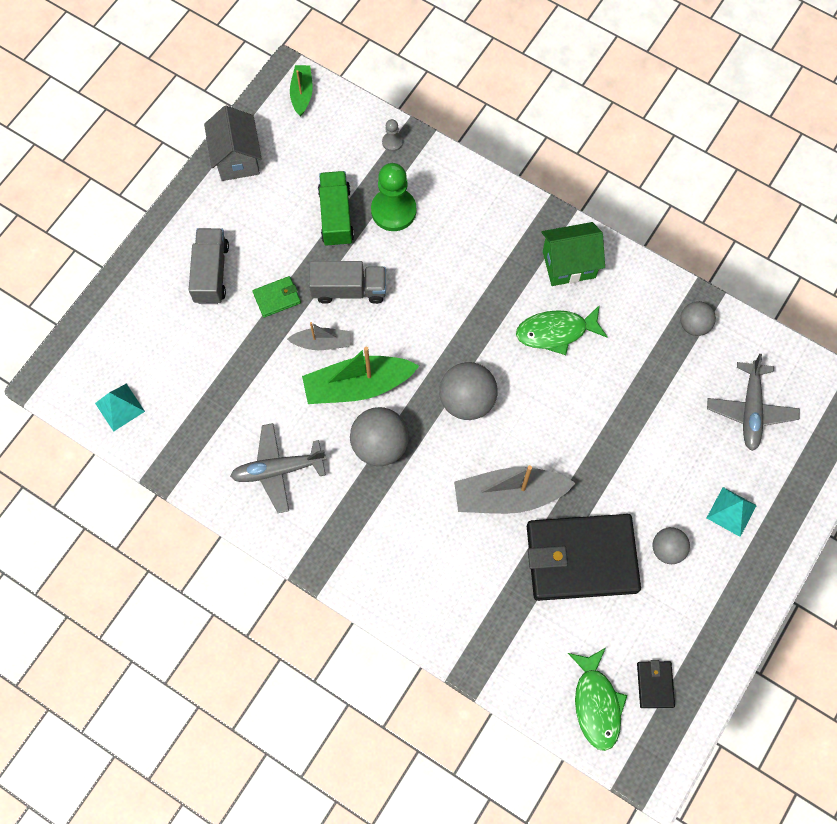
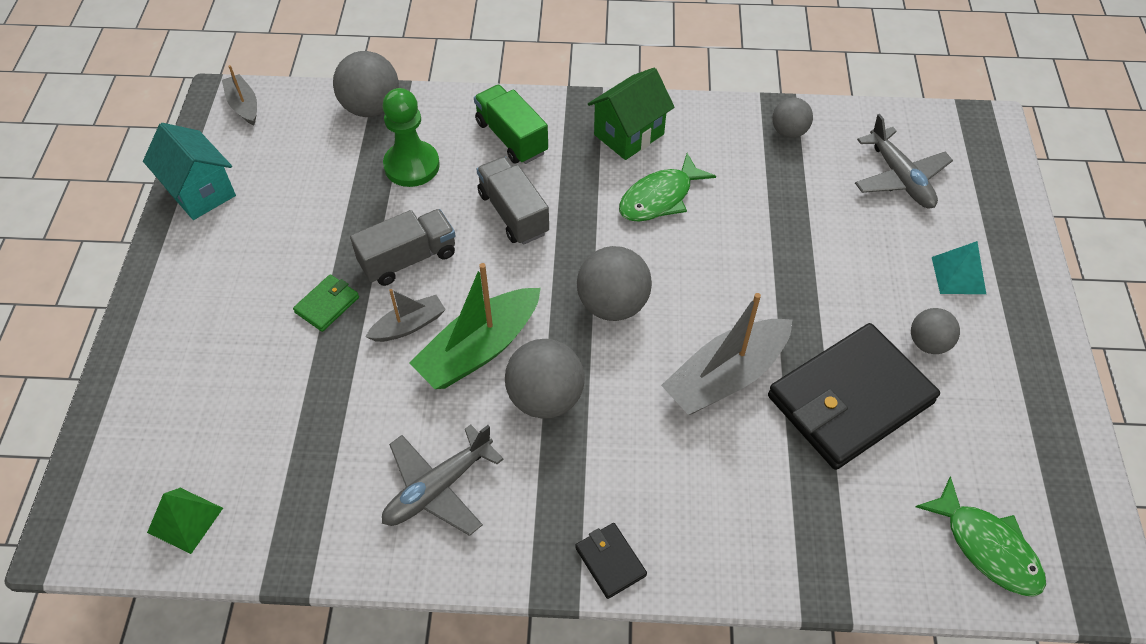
camera: 30 degrees left, 15 degrees down
(119, 407) = (185, 520): turquoise pyramid -> green pyramid
(211, 273) = (230, 316): grey truck -> grey truck (513, 213)
(237, 158) = (200, 192): grey house -> turquoise house
(302, 93) = (243, 105): green boat -> grey boat
(336, 216) = (350, 197): green truck -> green truck (511, 137)
(392, 142) = (371, 108): grey pawn -> grey ball
(655, 685) = (1029, 488): black wallet -> black wallet (610, 561)

